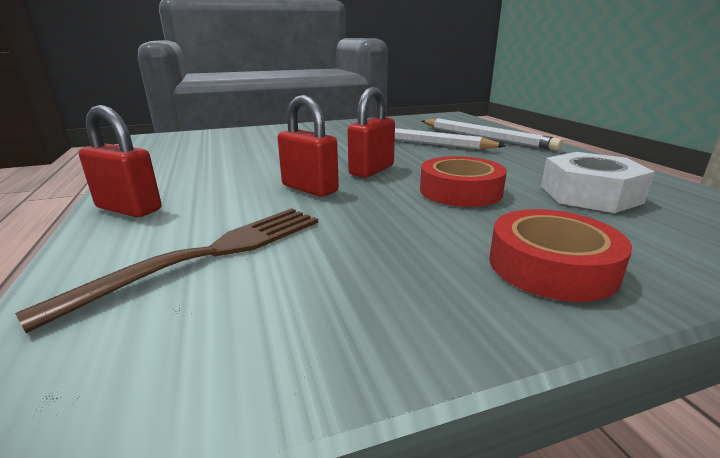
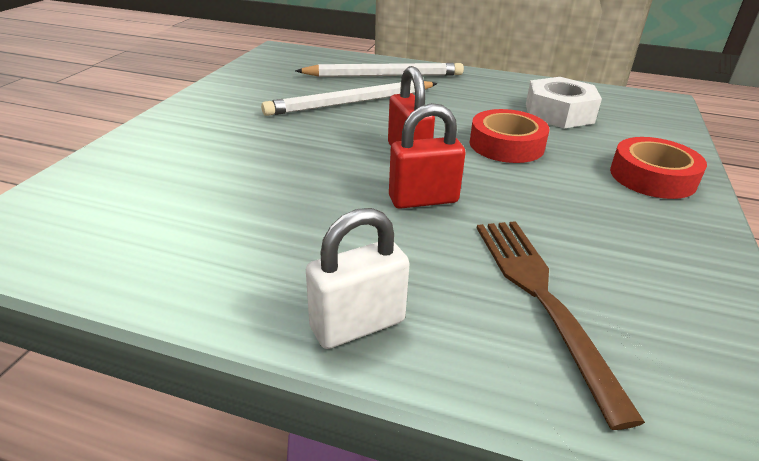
camera: 55 degrees left, 10 degrees up
(129, 209) = (357, 325): red padlock -> white padlock

